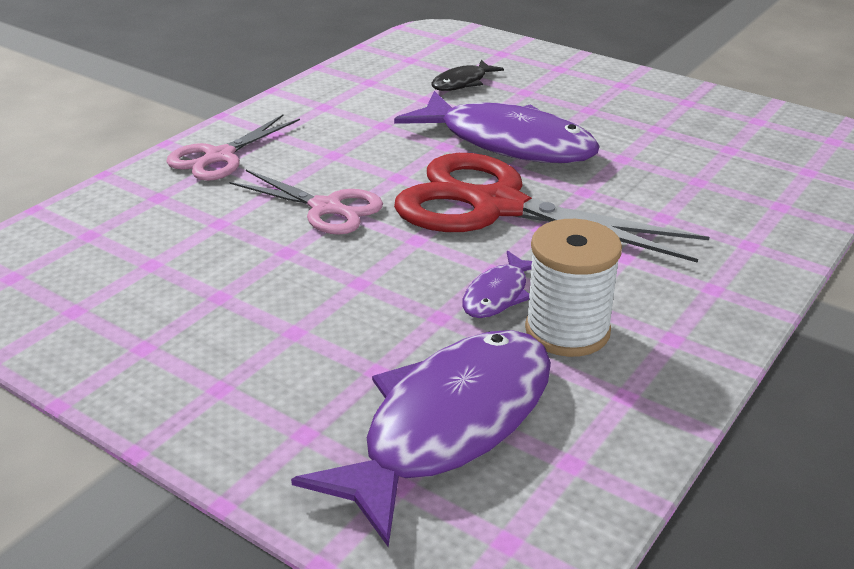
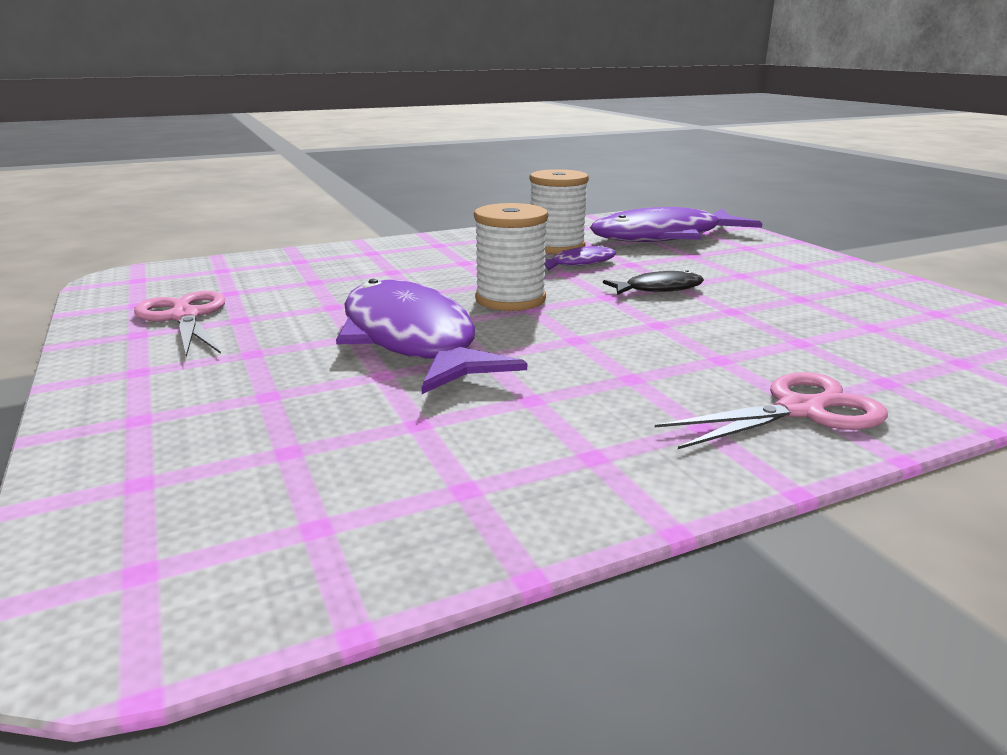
camera: 150 degrees left, 10 degrees down
(326, 208) = (676, 329): pink scissors -> pink scissors (185, 316)
(462, 83) = (322, 434): black fish -> black fish (659, 289)
(496, 206) = (510, 299): red scissors -> white spool

